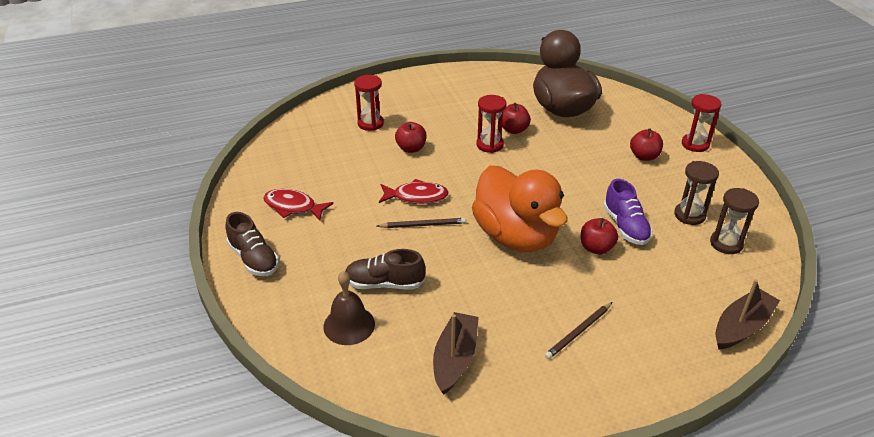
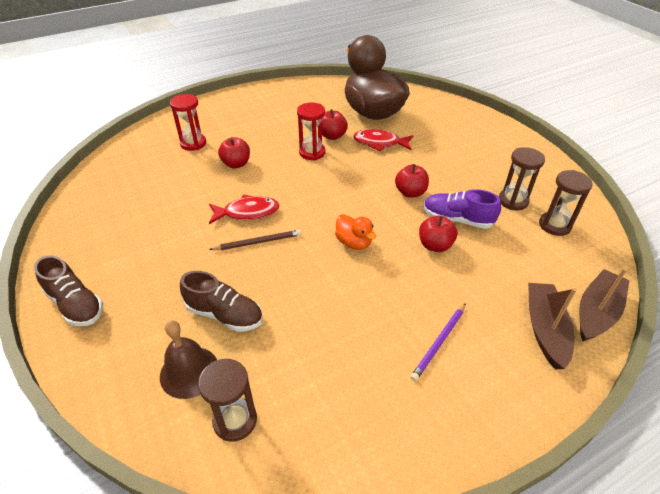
camera: 10 degrees left, 5 degrees up
(293, 207) = (118, 238): red fish -> red fish (380, 143)
(384, 284) = (224, 314): brown shoe -> brown shoe turned 150 degrees counterclockwise
(384, 367) = (235, 420): none -> brown hourglass
(455, 359) = (314, 397): brown boat -> brown boat (545, 329)
(516, 236) = (354, 243): orange duck -> orange duck, size x0.41
(579, 332) = (439, 342): brown pencil -> purple pencil
(625, 226) = (457, 219): purple shoe -> purple shoe turned 135 degrees clockwise
(644, 156) = (457, 149): red apple -> red apple (410, 192)
(695, 144) = (498, 133): red hourglass -> none

